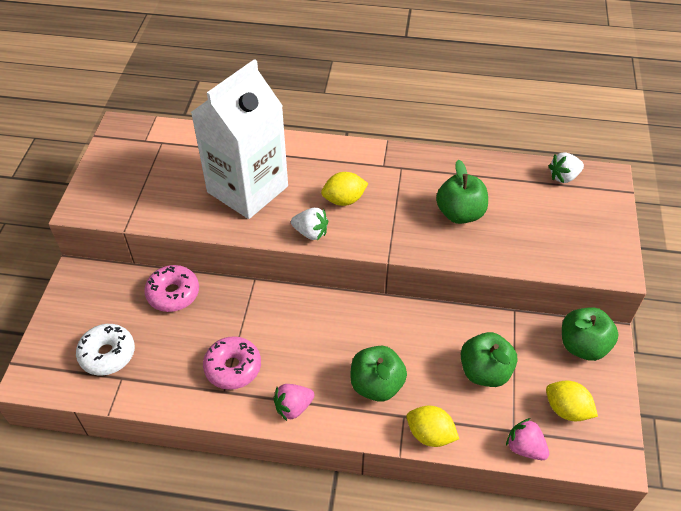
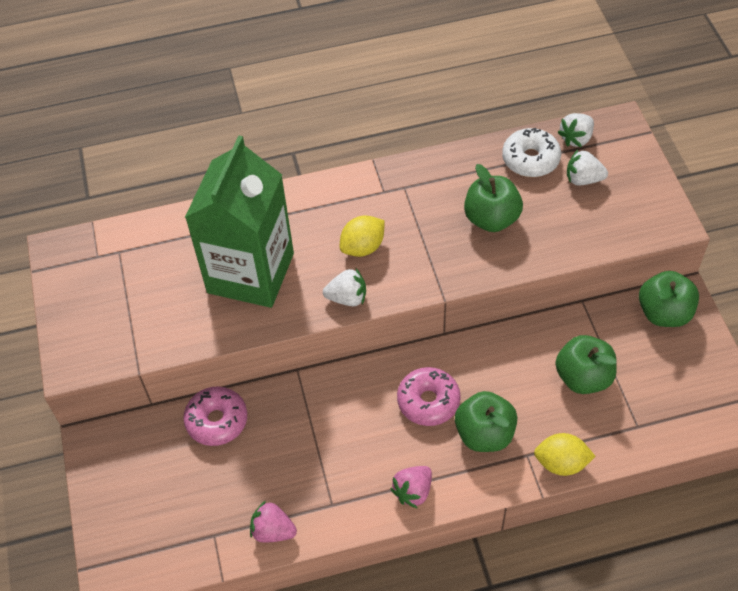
camera: 20 degrees left, 5 degrees up
(107, 354) = (183, 516): white donut -> white donut (530, 159)
(233, 367) = (328, 475): pink donut -> pink donut (428, 401)
(247, 189) = (250, 273): white carton -> green carton
(525, 447) = (656, 439): pink strawberry -> pink strawberry (273, 531)
(554, 209) = (583, 179): none -> white strawberry
(566, 410) = (677, 385): yellow lemon -> none

